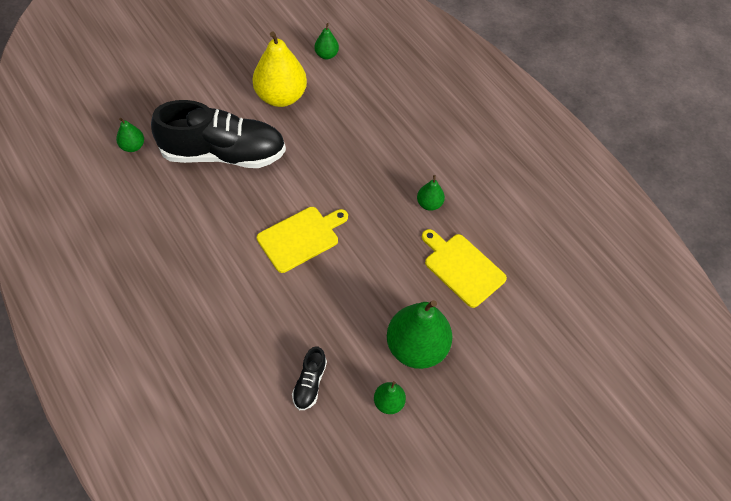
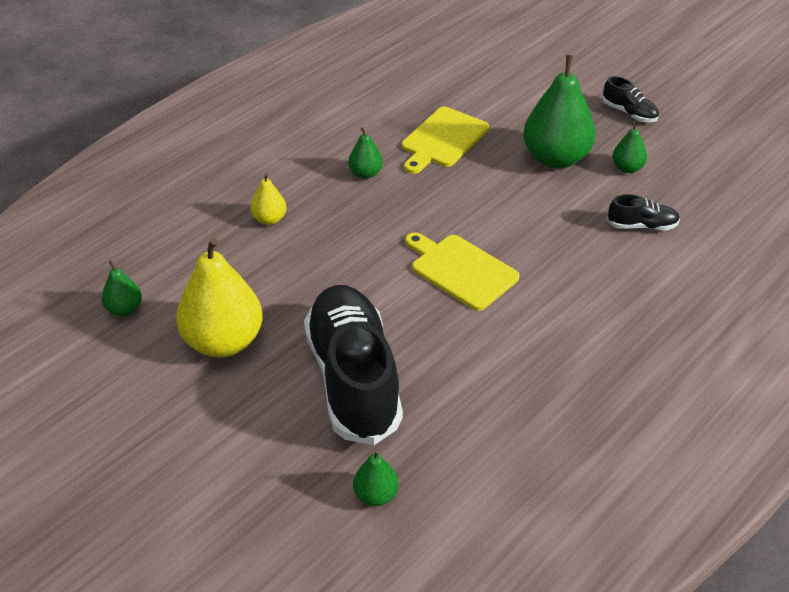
camera: 100 degrees left, 15 degrees down
(391, 137) = (269, 219): none -> yellow pear
(472, 439) = (629, 113): none -> black shoe

